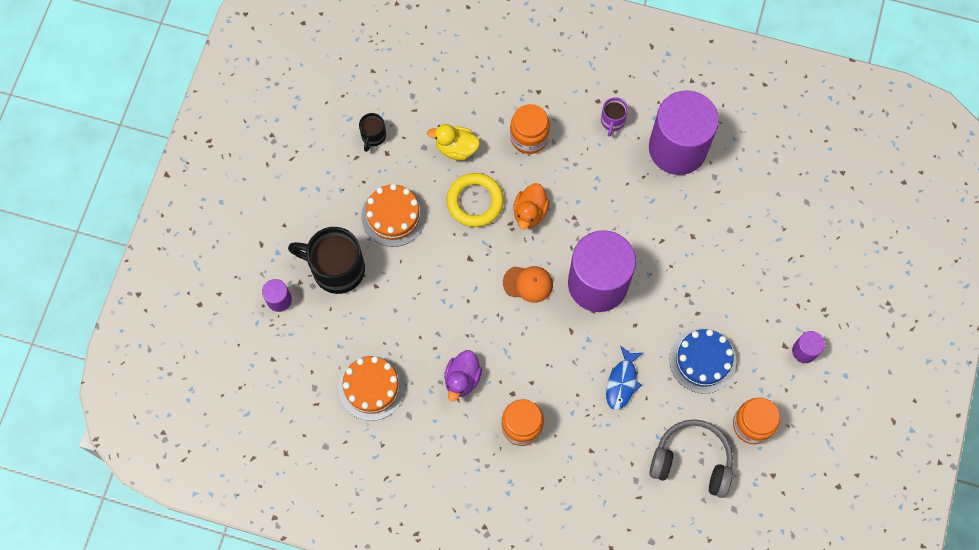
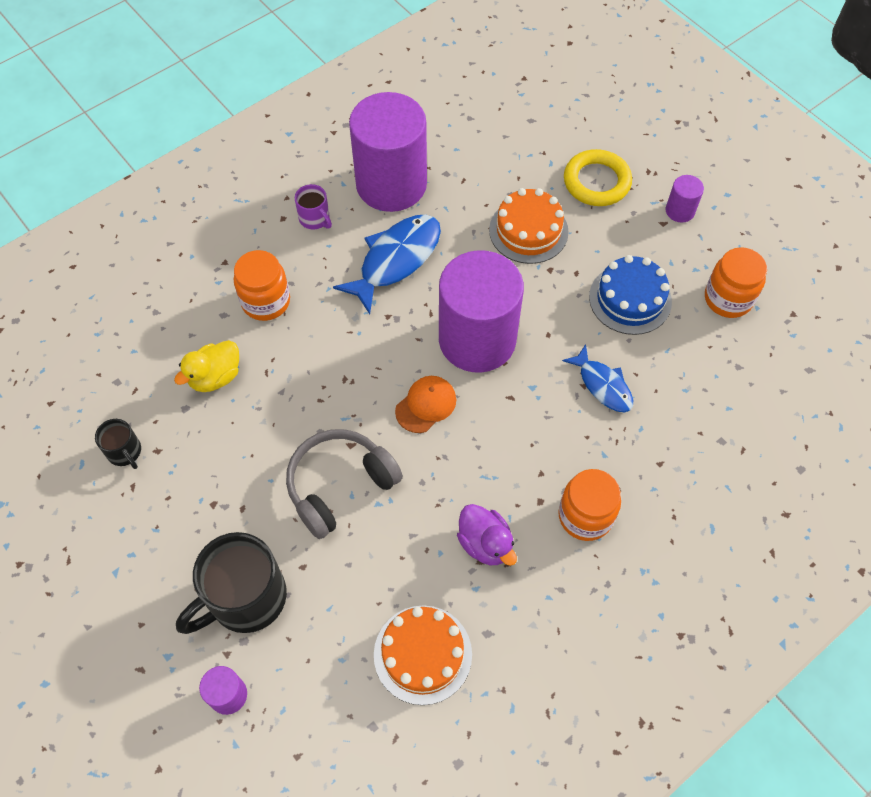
camera: 55 degrees left, 10 degrees down
(393, 216) = (236, 492): orange cake -> orange cake (528, 231)
(475, 201) = (291, 397): yellow ring -> yellow ring (596, 182)
(530, 212) = (348, 353): orange duck -> none
(619, 193) = (396, 260): none -> blue fish
(692, 461) = (733, 375): grey headphones -> grey headphones (340, 486)

